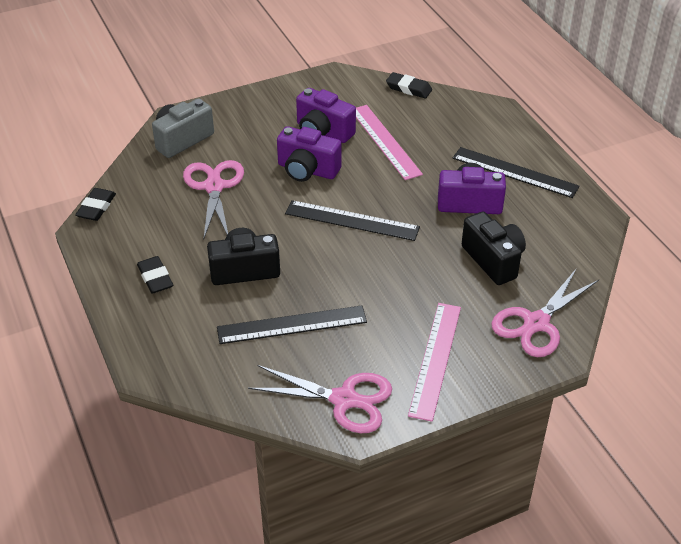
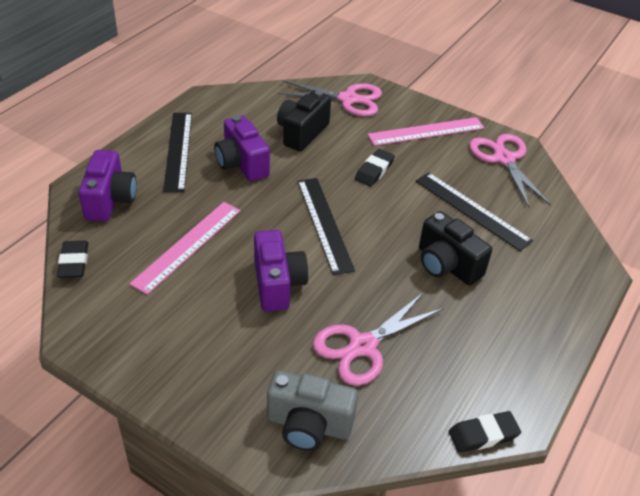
camera: 125 degrees left, 0 degrees up
(155, 278) = (516, 321): black eraser -> black eraser (374, 170)
(323, 132) = (203, 300): purple camera -> purple camera (110, 200)

